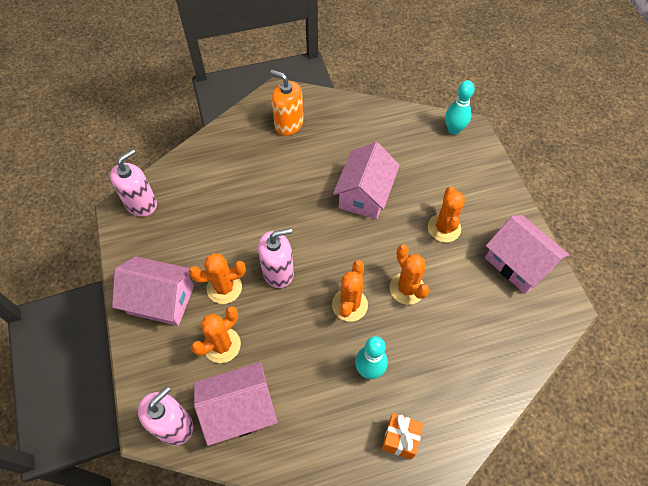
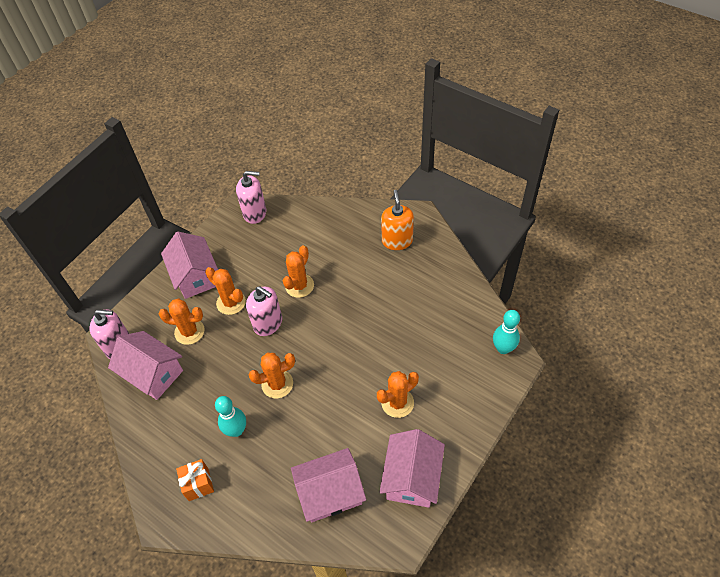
camera: 55 degrees right, 5 degrees down
(364, 194) = (379, 330): pink house -> pink house (330, 492)
(407, 288) = (321, 412): orange cactus -> orange cactus (299, 286)

